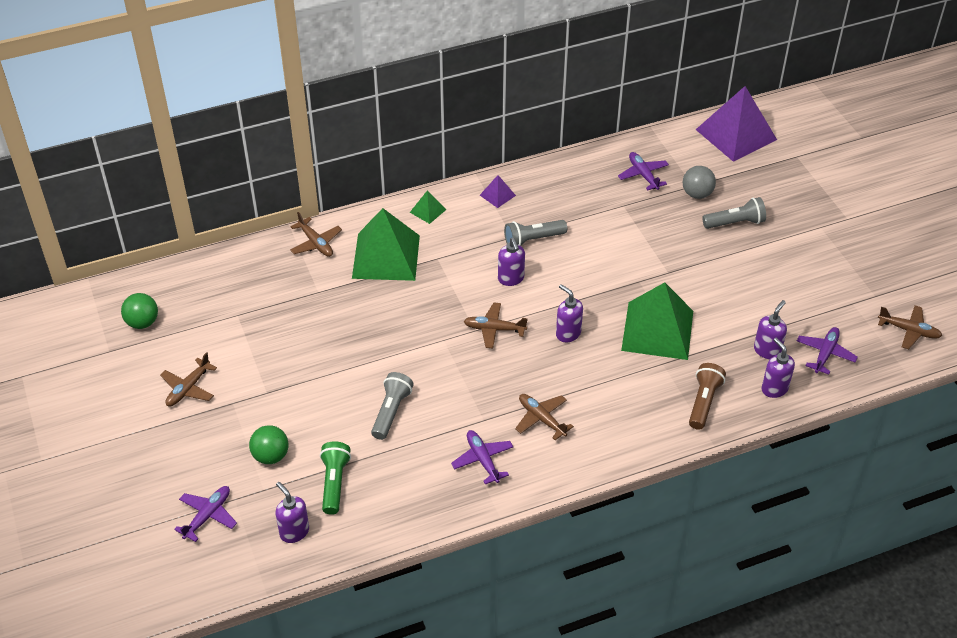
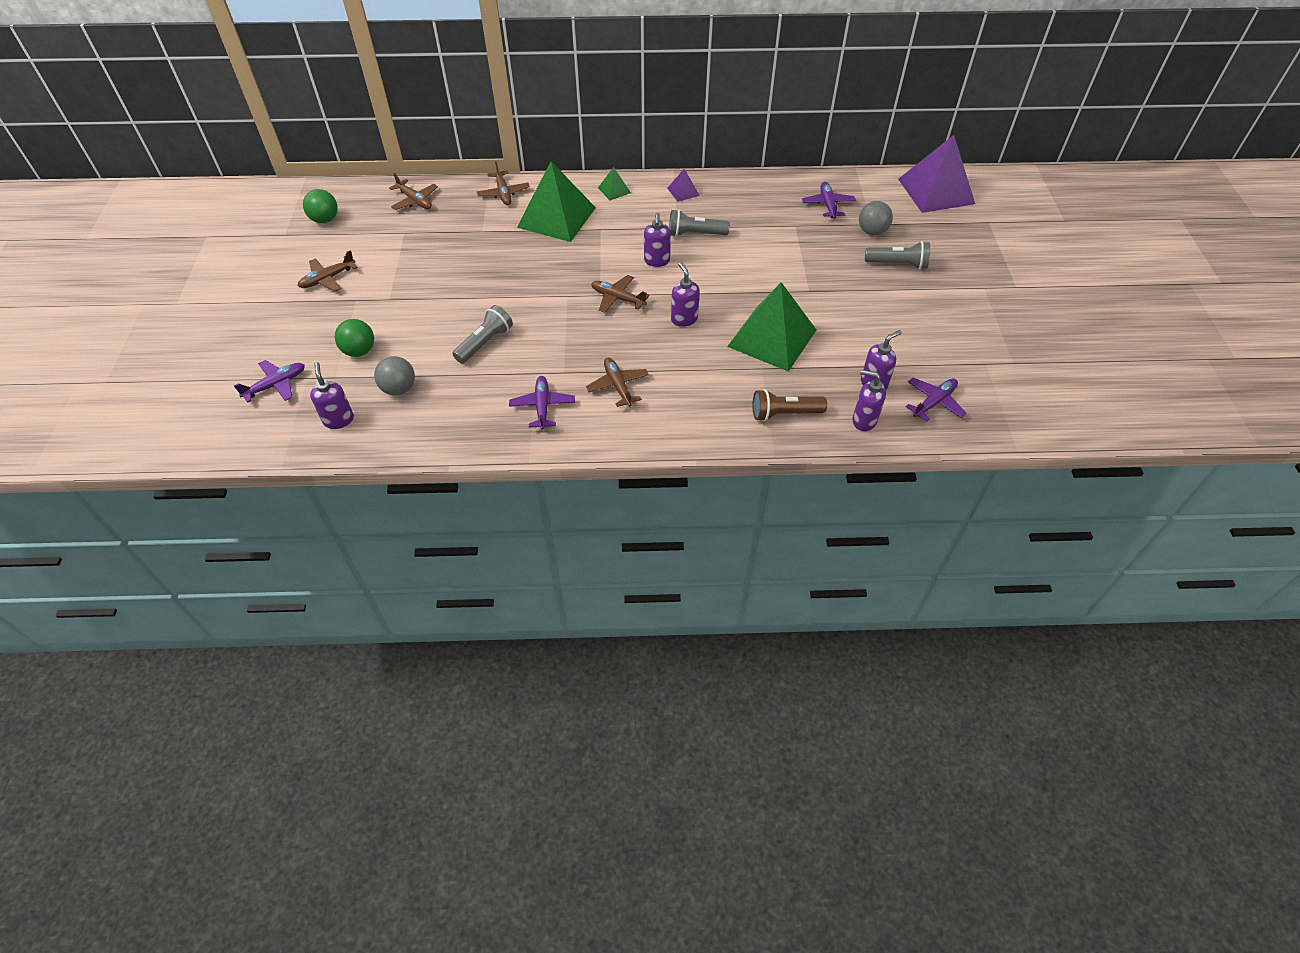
camera: 20 degrees right, 5 degrees up
(334, 483) = (399, 389): green flashlight -> grey ball
(703, 402) = (784, 414): brown flashlight -> brown flashlight turned 135 degrees counterclockwise
(774, 389) = (863, 421): purple soap dispenser -> purple soap dispenser turned 60 degrees counterclockwise
(909, 331) = (1036, 404): brown plane -> brown plane (415, 201)

